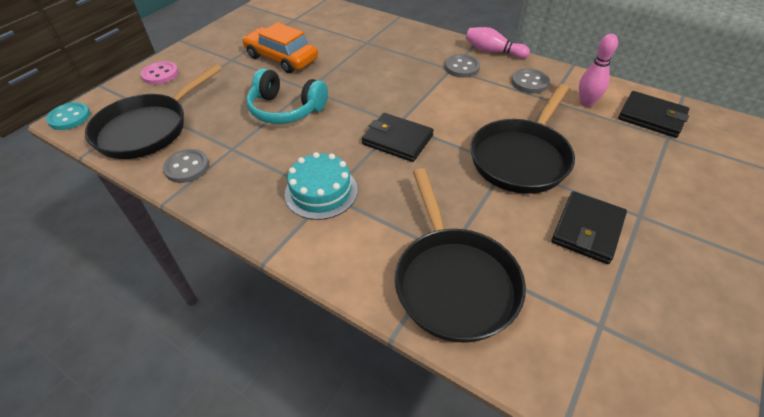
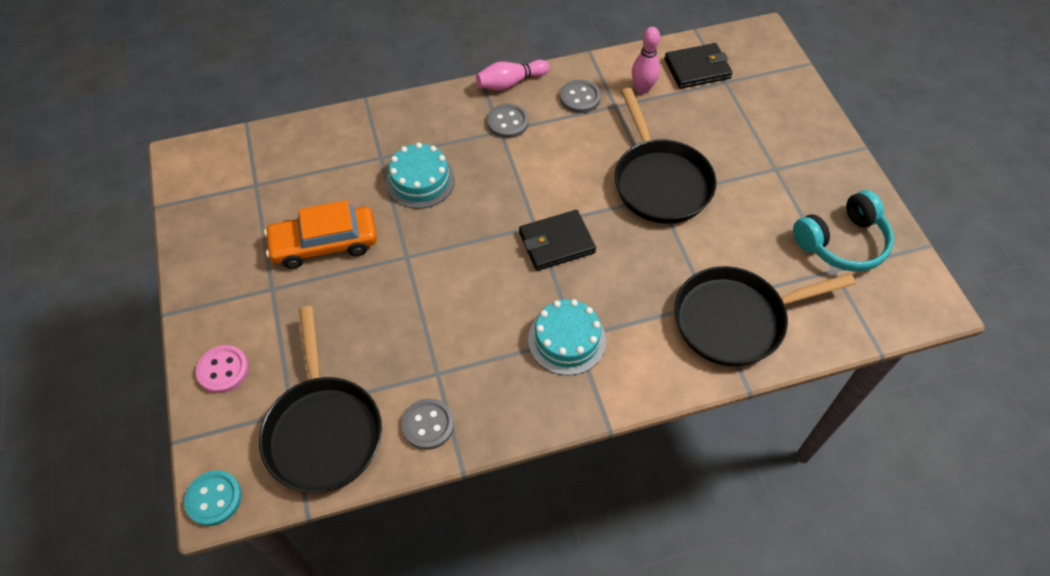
camera: 50 degrees left, 10 degrees up
(286, 109) = (422, 294): turquoise headphones -> turquoise headphones (842, 242)
(369, 63) = (420, 180): none -> turquoise cake
(453, 281) = (735, 320): black pan -> black pan turned 135 degrees clockwise
(587, 229) = (760, 207): black wallet -> none

